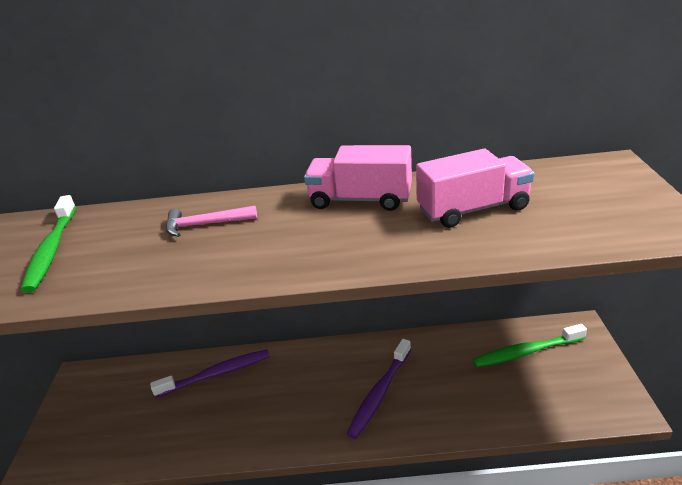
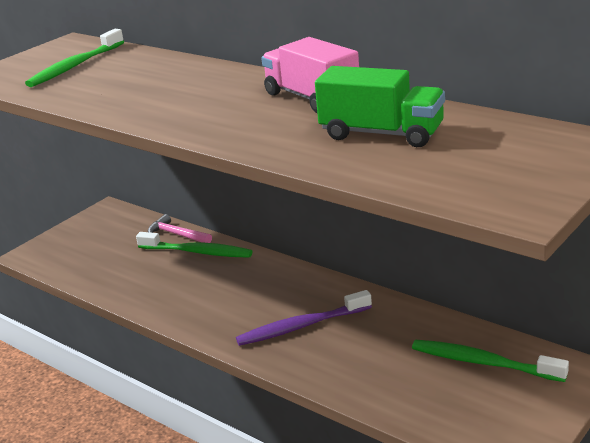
camera: 40 degrees right, 5 degrees down
(205, 224) = (181, 80): pink hammer -> pink hammer (177, 235)
(216, 374) = (197, 252): purple toothbrush -> green toothbrush
(473, 209) = (381, 134): pink truck -> green truck

